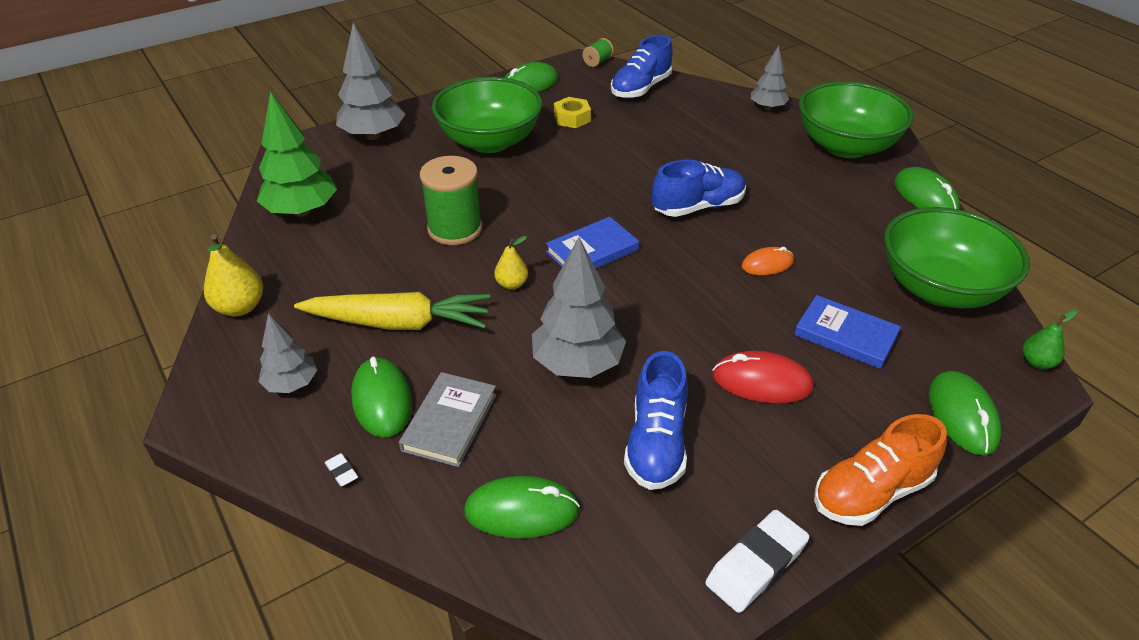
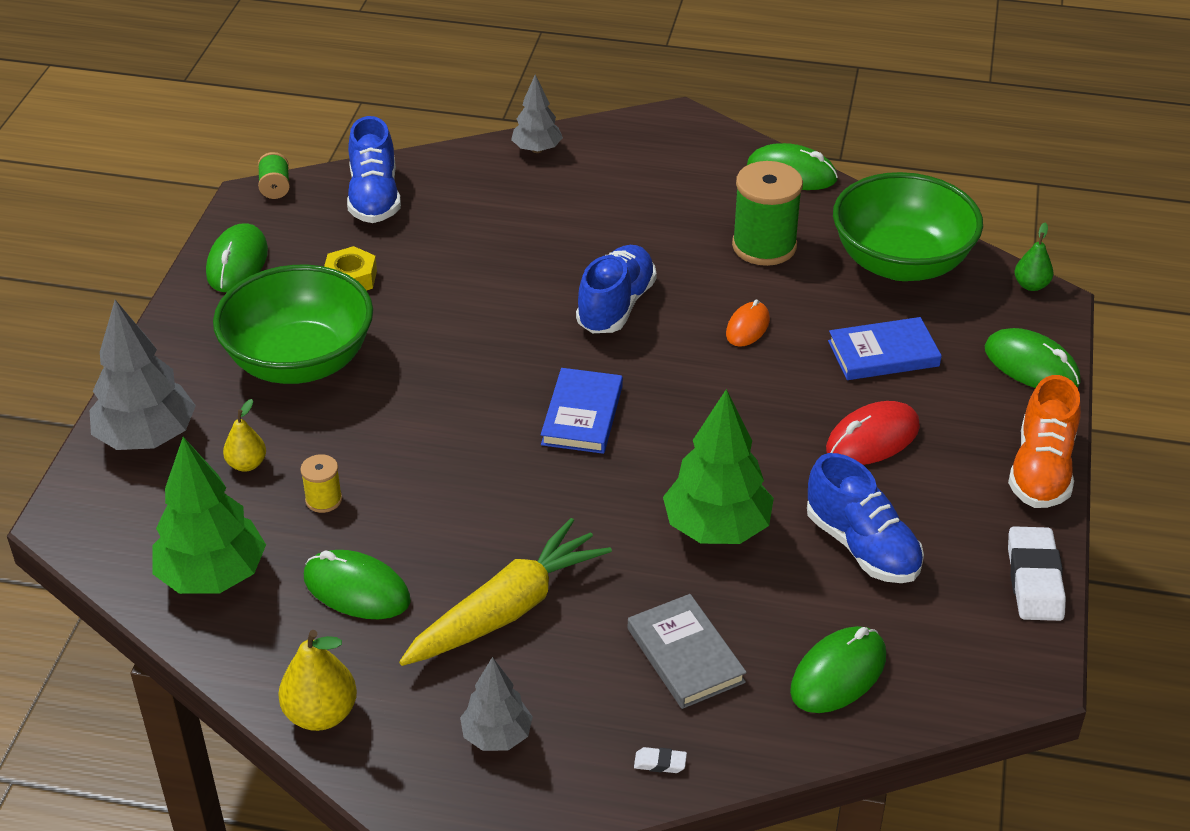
camera: 45 degrees left, 0 degrees up
(382, 400) = (601, 684): green mouse -> green mouse (356, 589)
(401, 209) = (323, 500): none -> yellow spool
(455, 229) = (415, 482): green spool -> green spool (764, 246)
(511, 284) = (556, 498): yellow pear -> yellow pear (247, 464)
(578, 364) = (717, 528): grey tree -> green tree
(845, 146) = (664, 155): green bowl -> none

